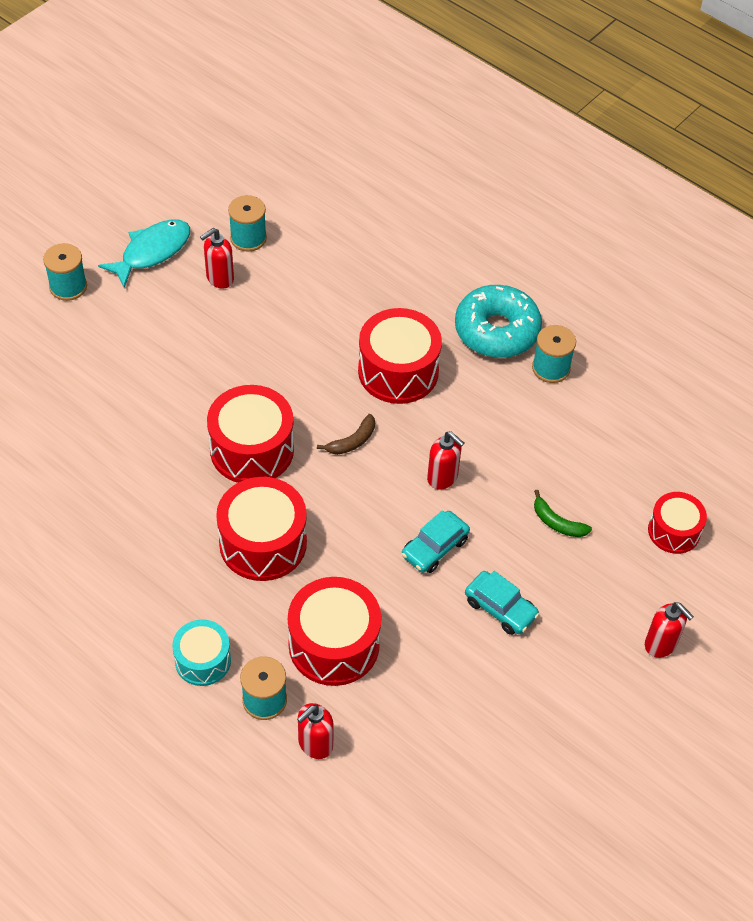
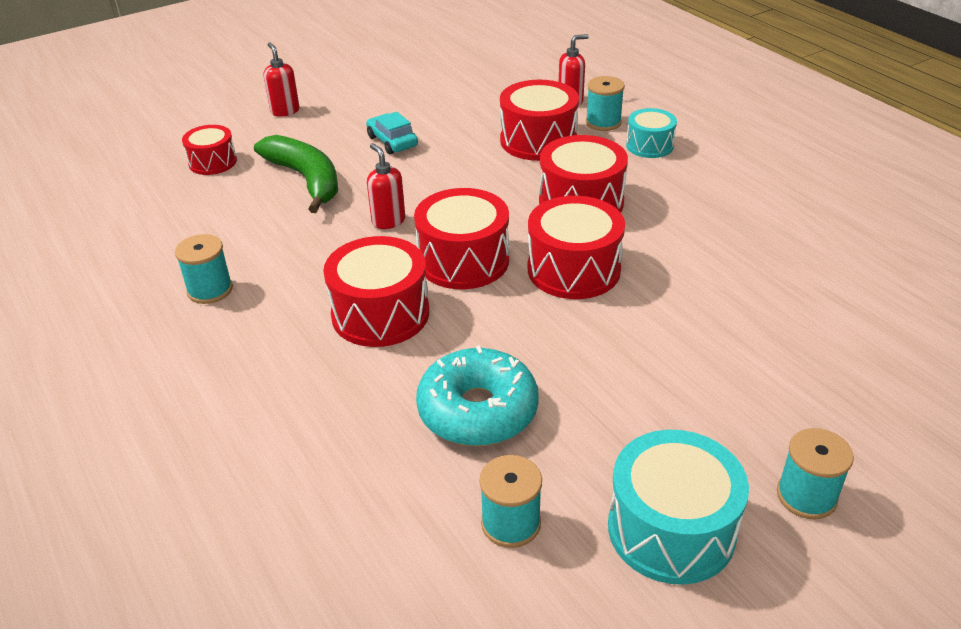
camera: 160 degrees left, 15 degrees down
(152, 252) = (671, 529): turquoise fish -> turquoise drum
(219, 278) = (570, 465): red soap dispenser -> none
(352, 441) = (463, 260): brown banana -> red drum
(434, 547) = (424, 179): turquoise car -> none
(496, 331) = (239, 335): turquoise donut -> turquoise donut (478, 410)
(557, 523) = (306, 179): green banana -> green banana, size x2.16

